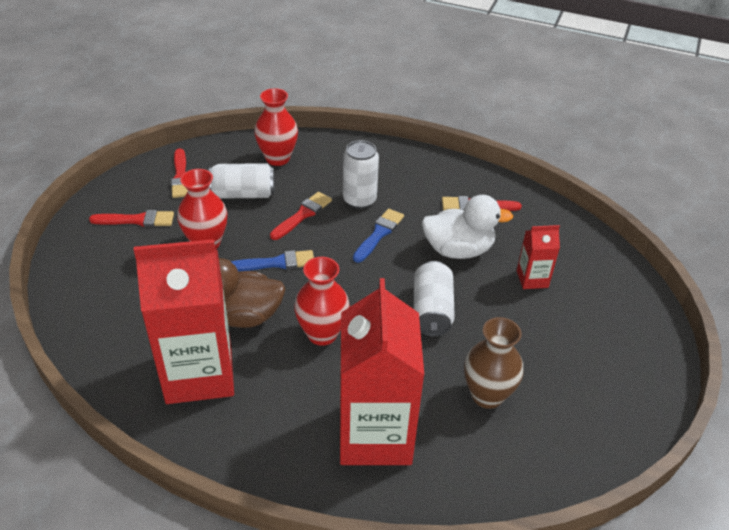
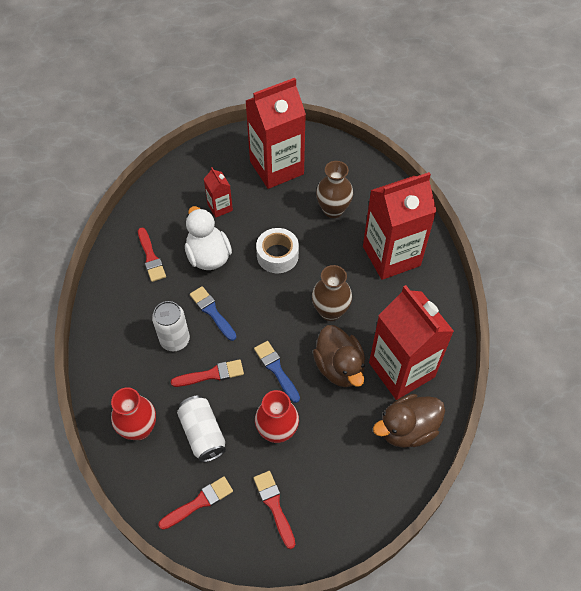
camera: 110 degrees left, 15 degrees up
(125, 348) = (407, 429): none -> brown duck
(302, 215) = (211, 374): red brush -> red brush turned 150 degrees clockwise
(322, 334) = (330, 311): red vase -> brown vase
(379, 234) = (212, 312): blue brush -> blue brush turned 45 degrees clockwise
(432, 310) = (277, 255): white can -> white tape
(589, 356) = (276, 167): none -> red carton

